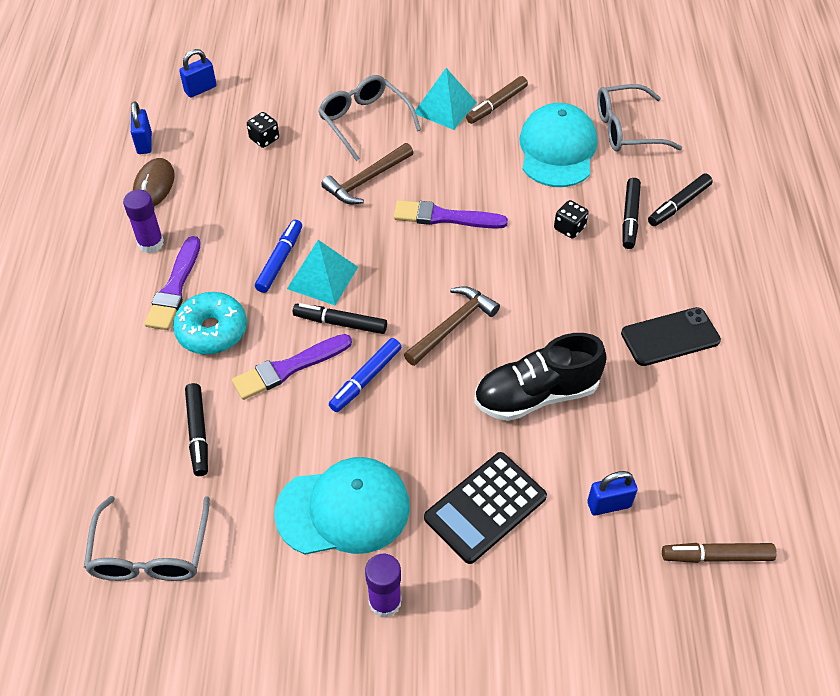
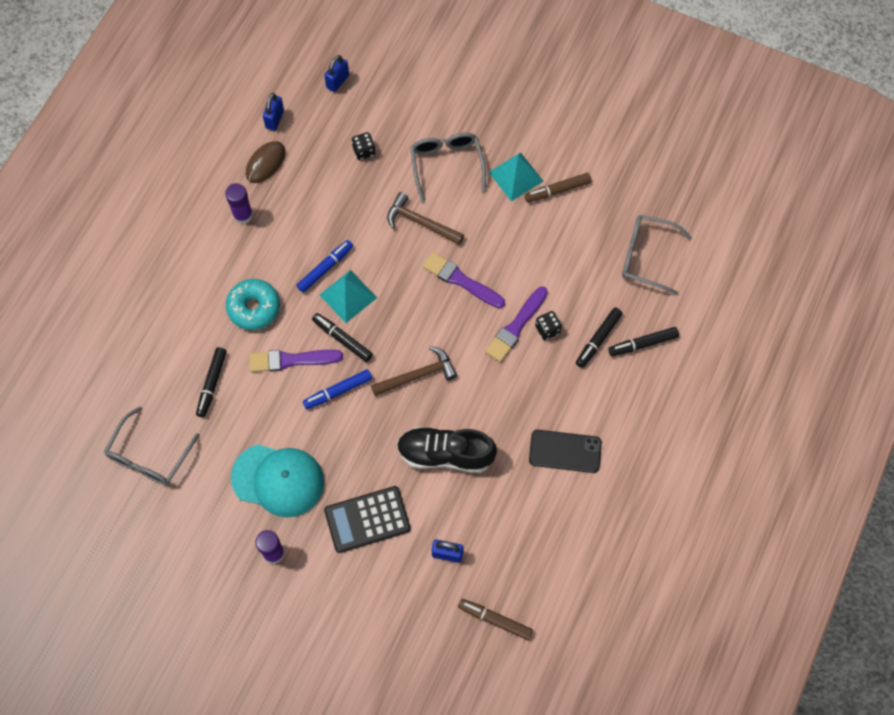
camera: 25 degrees right, 15 degrees up
(175, 287) = (244, 261): purple brush -> purple brush (516, 326)
(200, 89) = (338, 81): blue padlock -> blue padlock turned 45 degrees counterclockwise
(366, 180) = (420, 222): brown hammer -> brown hammer turned 45 degrees clockwise
(557, 149) = (580, 253): turquoise cap -> none

